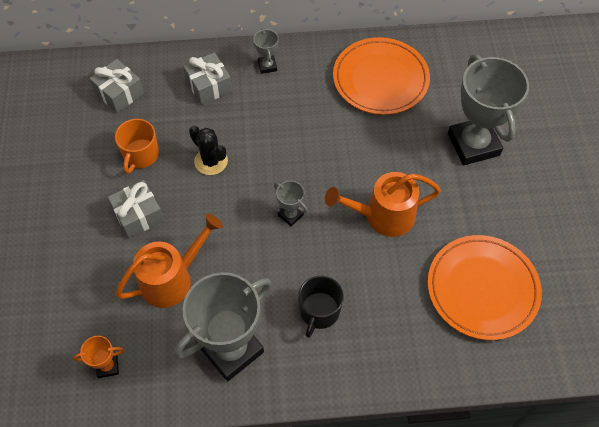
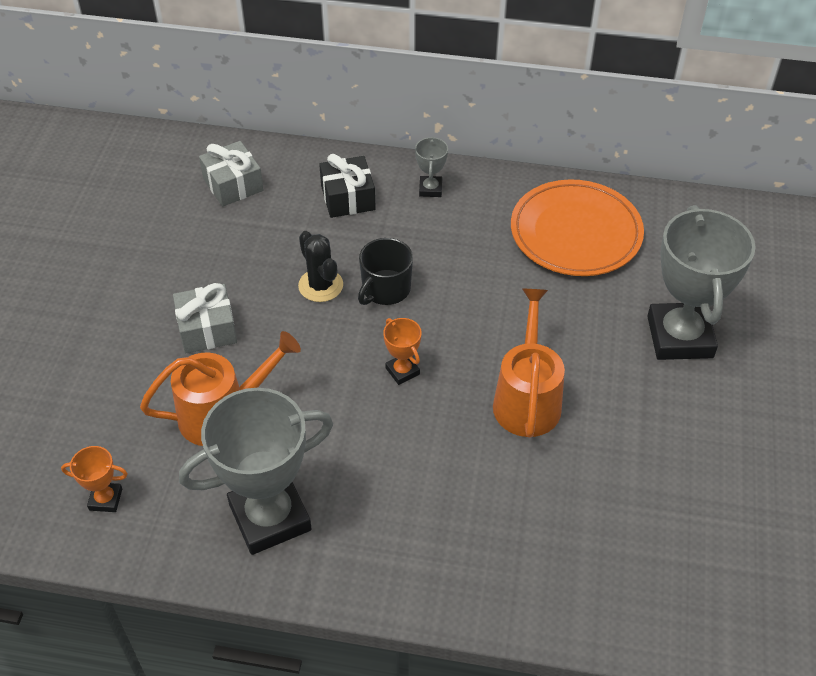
camera: 15 degrees right, 10 degrees down
(140, 155) = (234, 260): orange mug -> none
(209, 86) = (348, 198): grey gift -> black gift
(290, 215) = (402, 371): grey trophy -> orange trophy
(319, 311) = (401, 498): black mug -> black mug (385, 289)
(383, 216) = (527, 399): orange watering can -> orange watering can turned 90 degrees clockwise
(482, 289) = (637, 521): orange plate -> none

